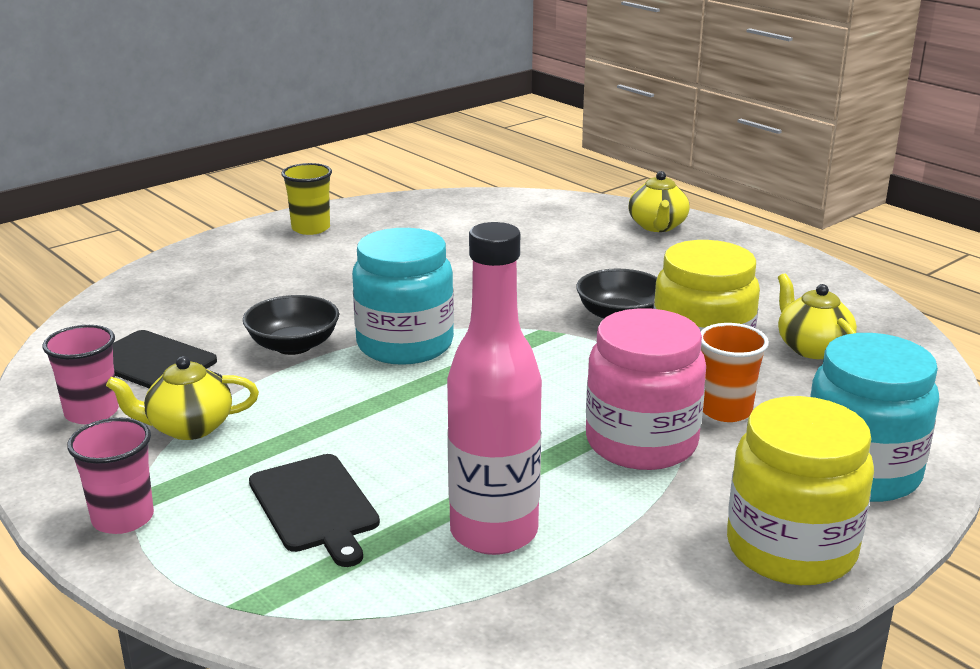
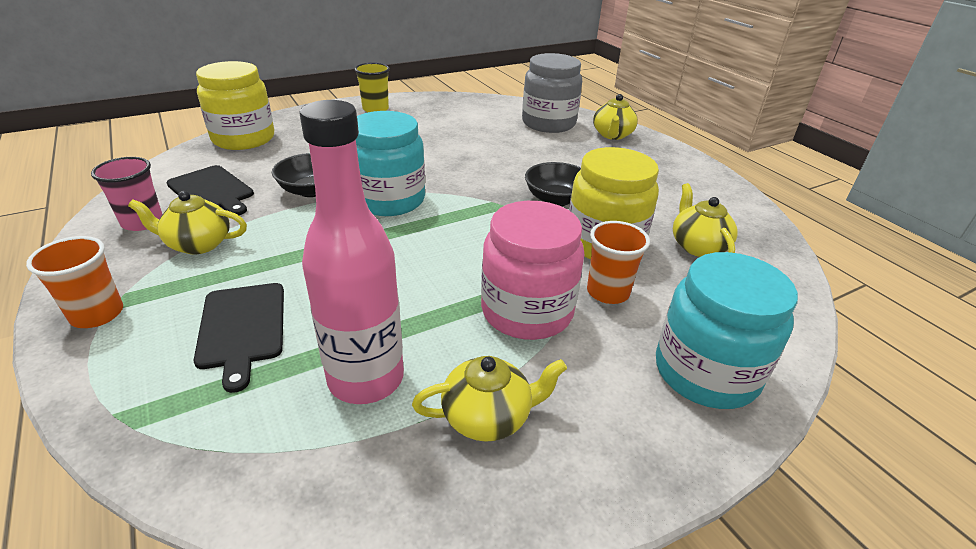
camera: 10 degrees right, 10 degrees up
(123, 518) = (97, 314): pink cup -> orange cup
(565, 220) = (548, 123): none -> grey jar
(646, 545) = (488, 417): none -> yellow teapot
(791, 549) = (616, 446): yellow jar -> yellow jar (243, 139)

